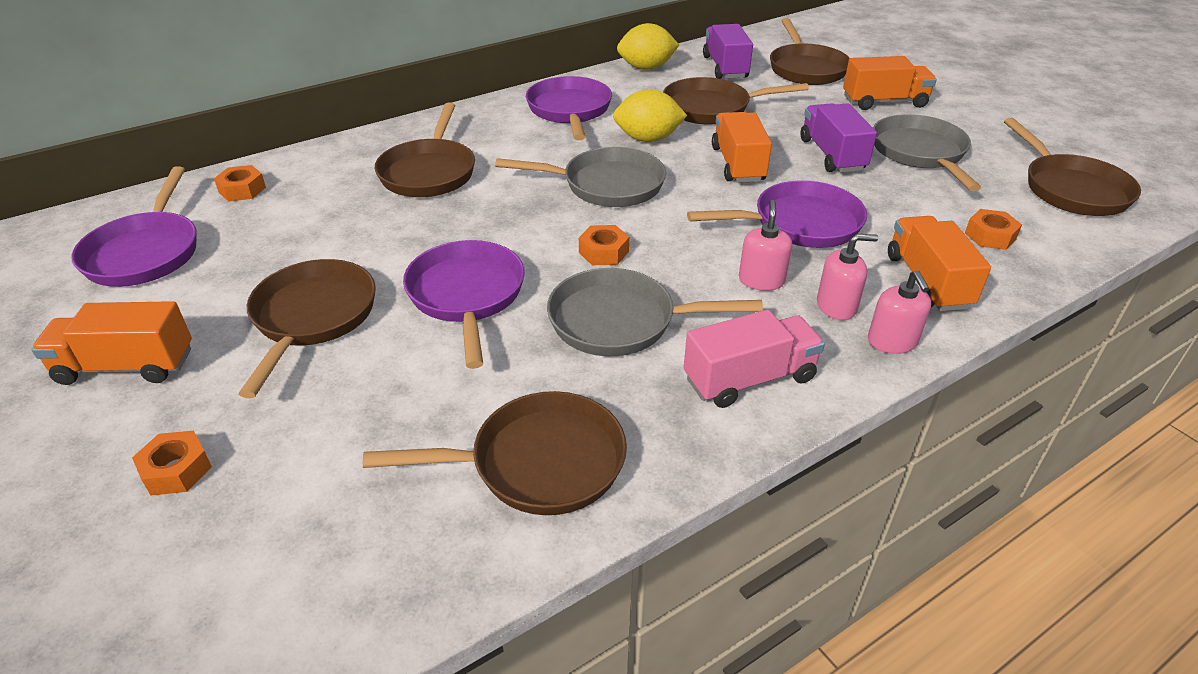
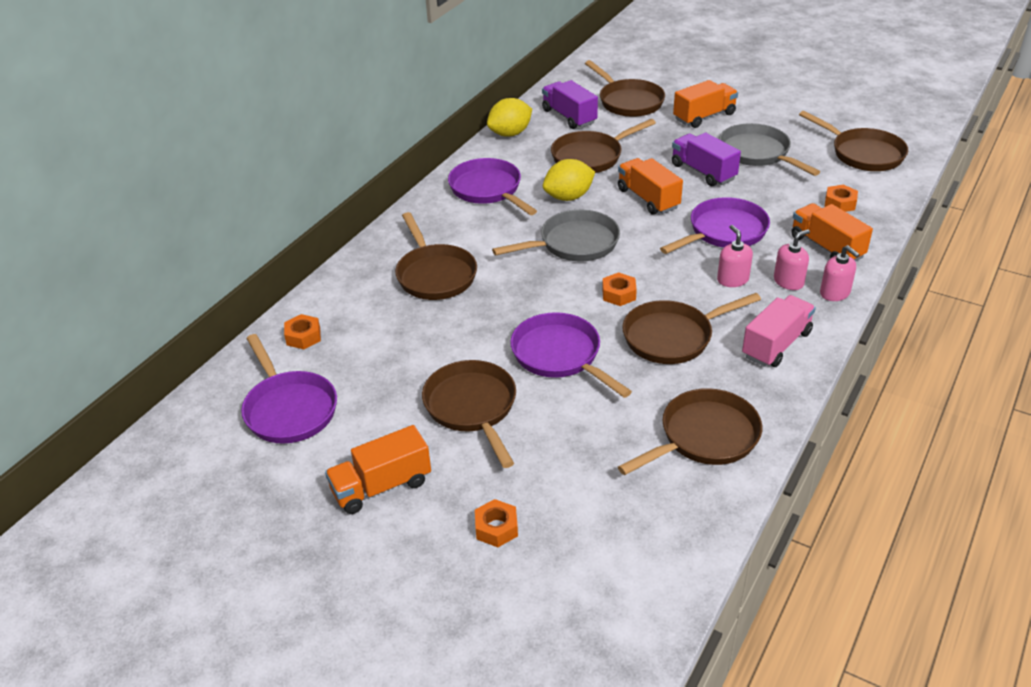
camera: 25 degrees left, 0 degrees up
(620, 321) = (672, 337): grey pan -> brown pan

